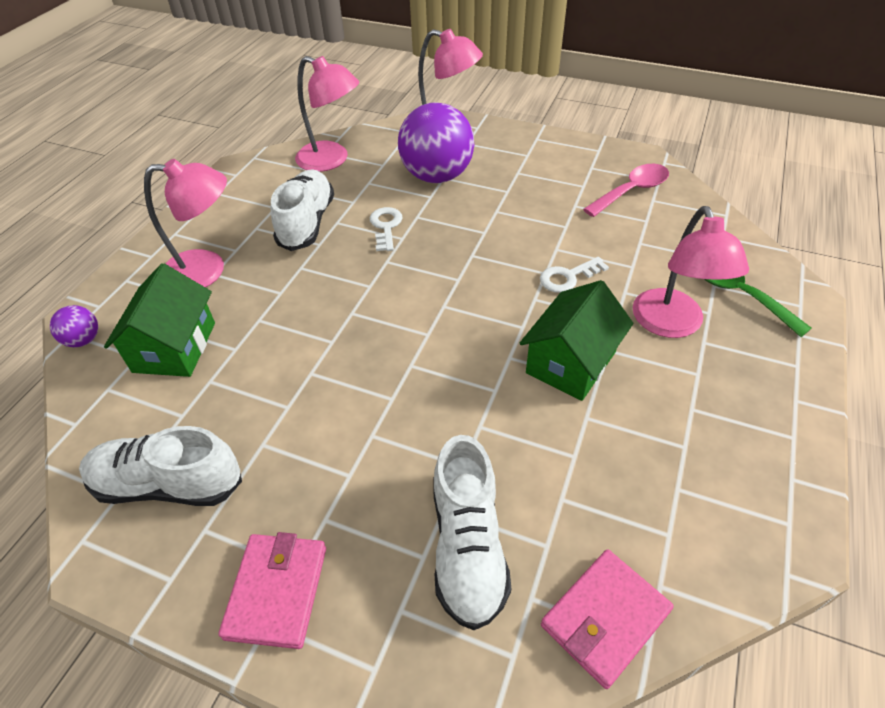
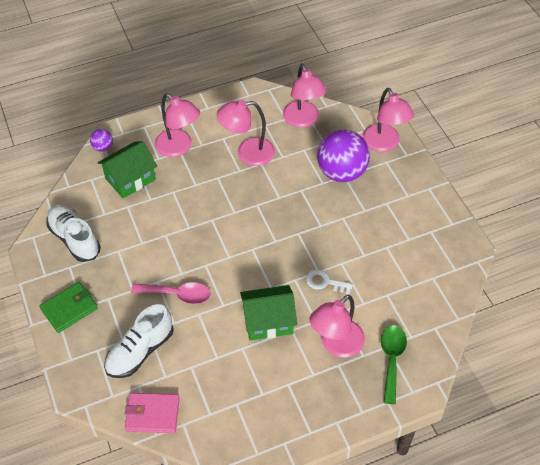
camera: 45 degrees right, 5 degrees up
(277, 591) = (69, 309): pink wallet -> green wallet
(307, 223) = (247, 153): white shoe -> pink lamp
(386, 226) = (279, 184): white key -> none
(632, 191) = (429, 263): pink spoon -> pink spoon (177, 294)

